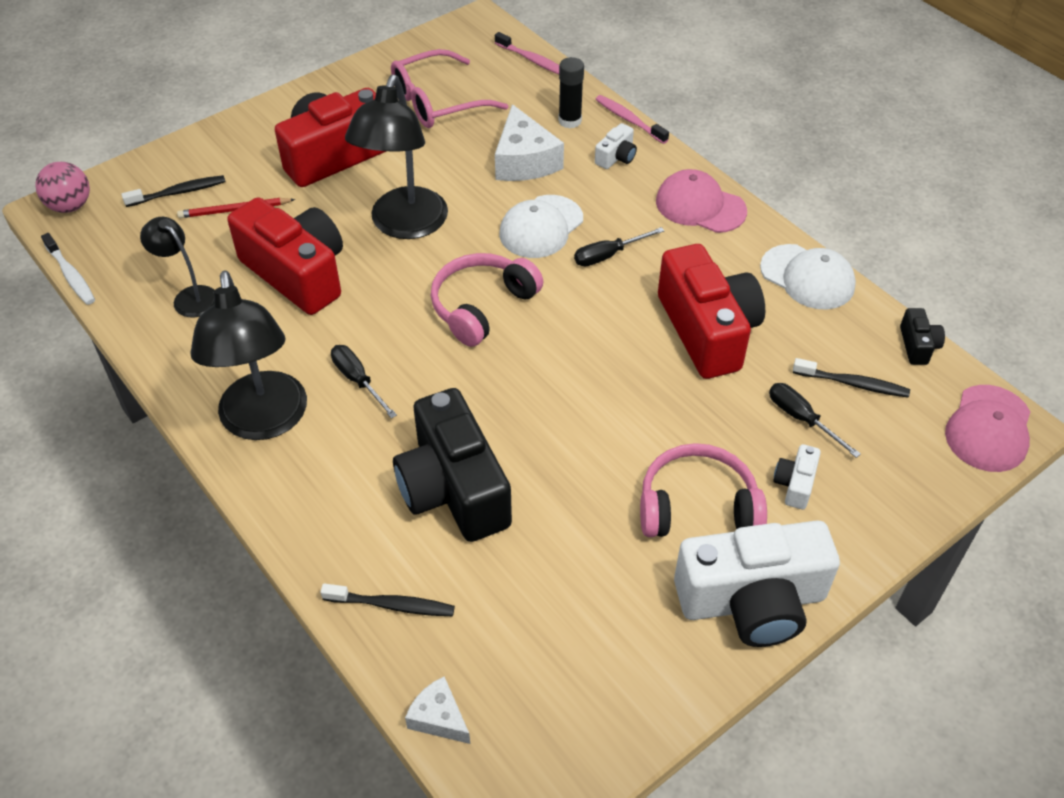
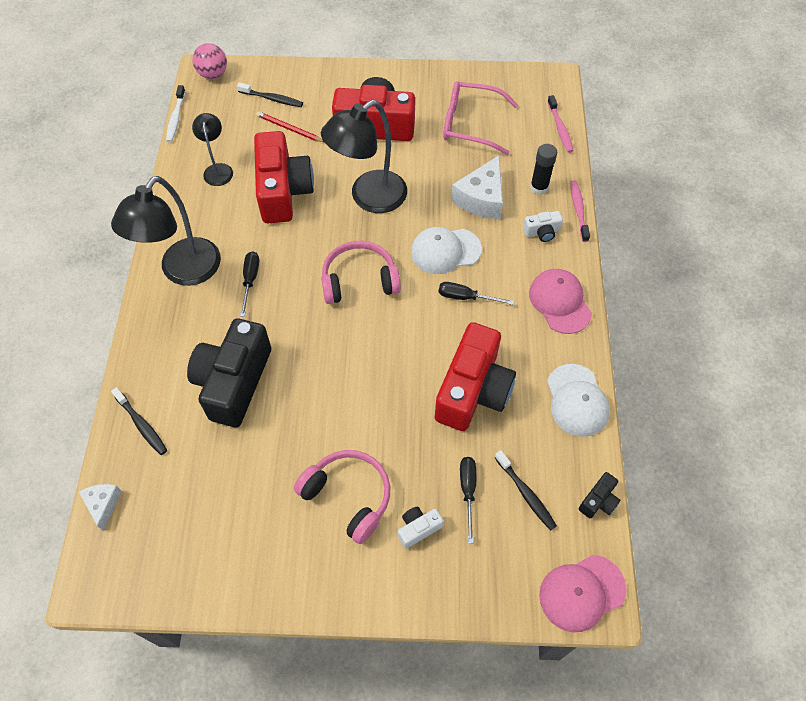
camera: 40 degrees right, 10 degrees up
(752, 601) = (317, 577): white camera -> none

